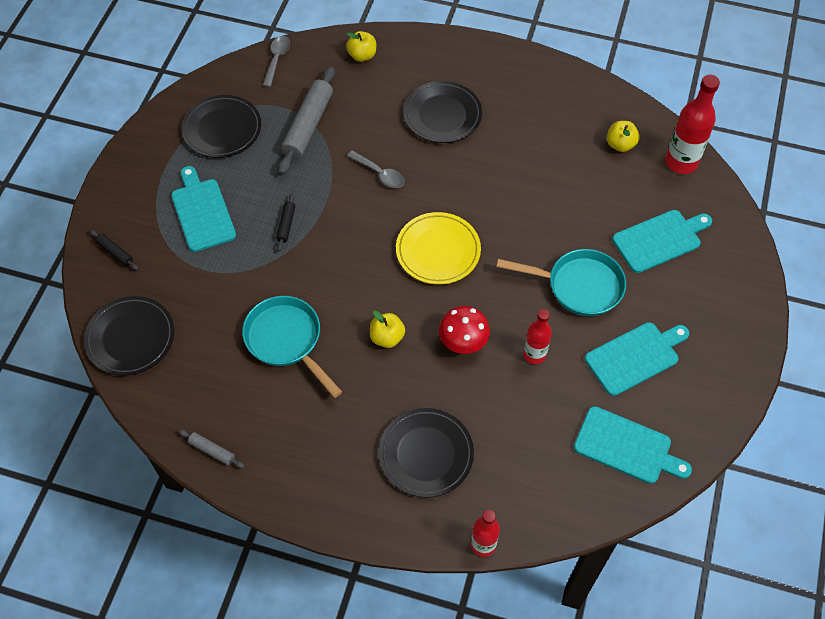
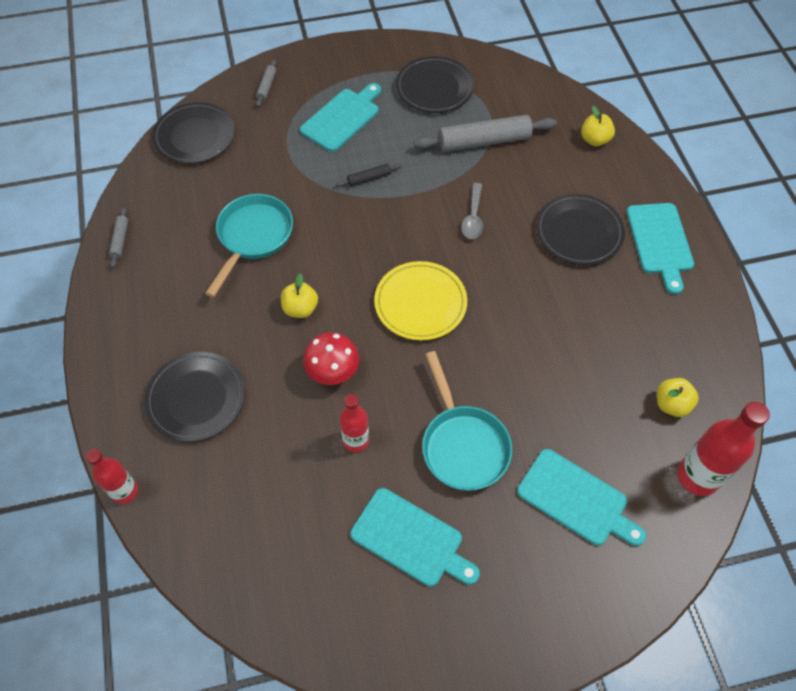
camera: 60 degrees right, 0 degrees up
(115, 252) = (267, 86): black rolling pin -> grey rolling pin
(277, 59) = (537, 85): grey spoon -> none
(627, 447) = (297, 579): turquoise cutting board -> turquoise cutting board (660, 242)

